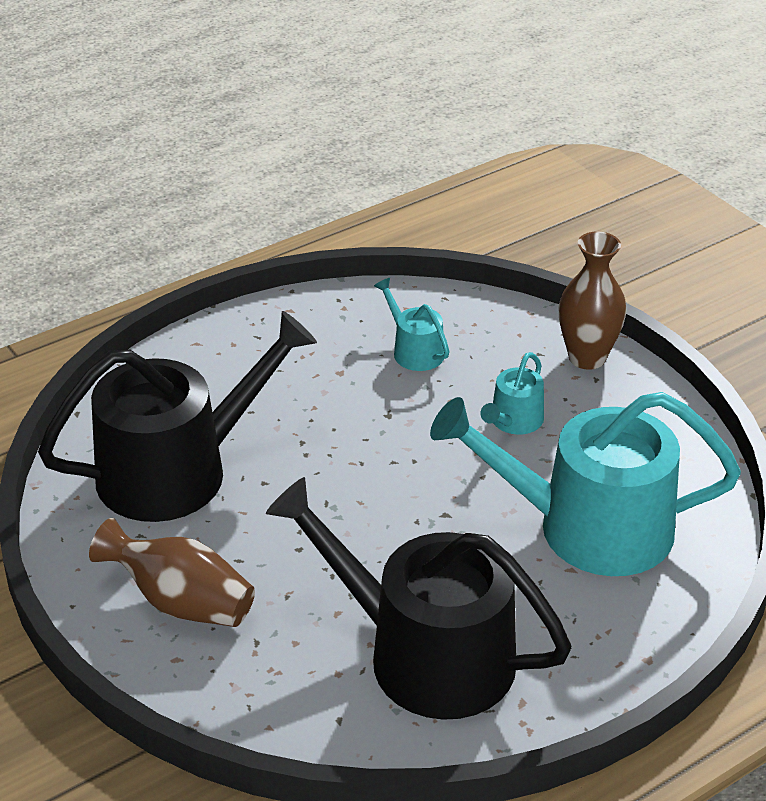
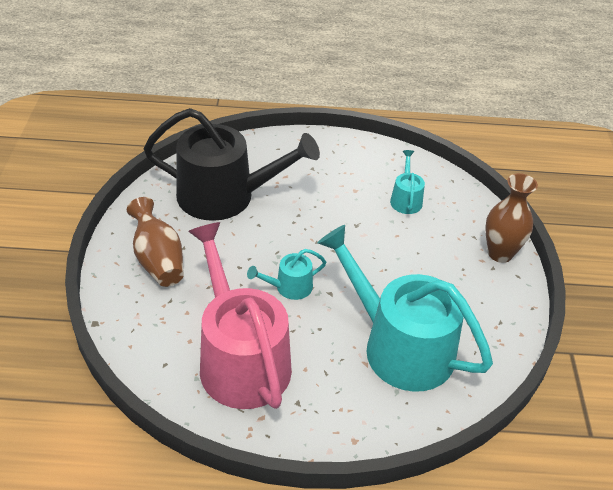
camera: 35 degrees right, 5 degrees up
(425, 655) = (240, 359): black watering can -> pink watering can
(514, 421) = (420, 265): turquoise watering can -> turquoise watering can (289, 287)

